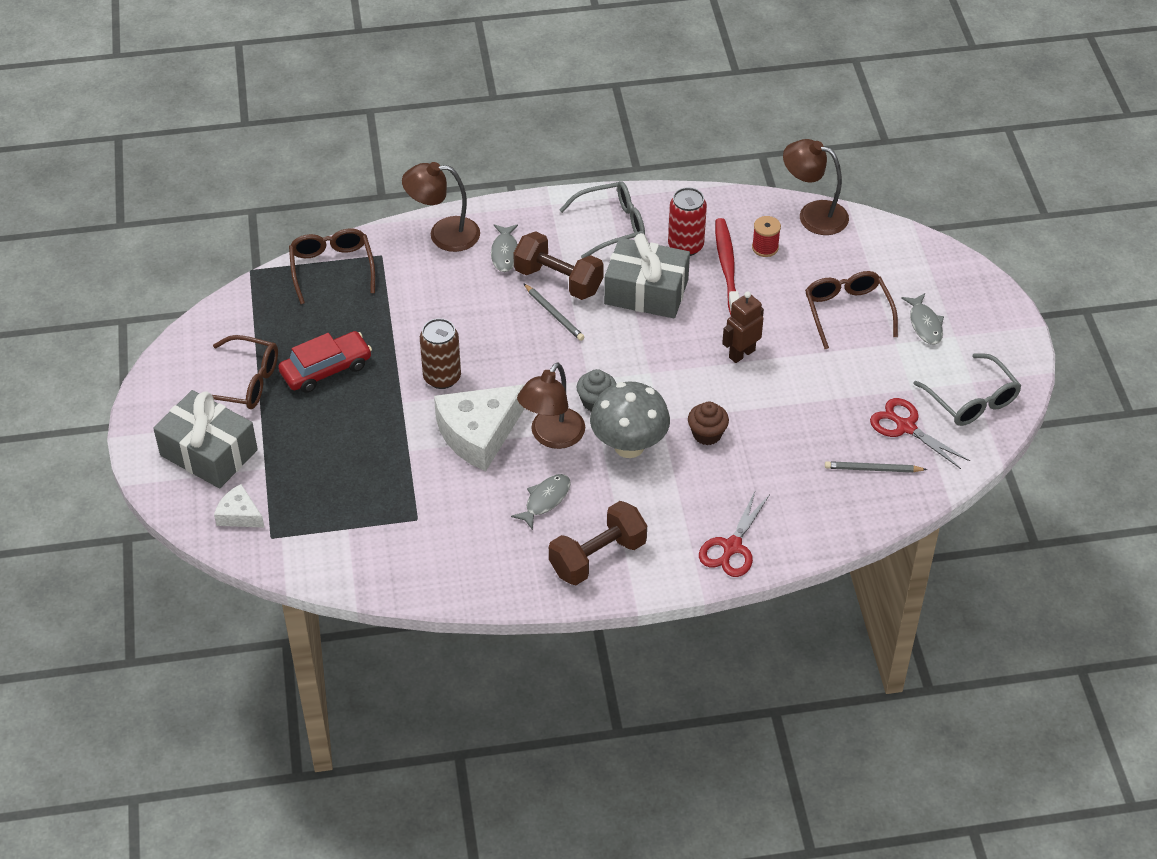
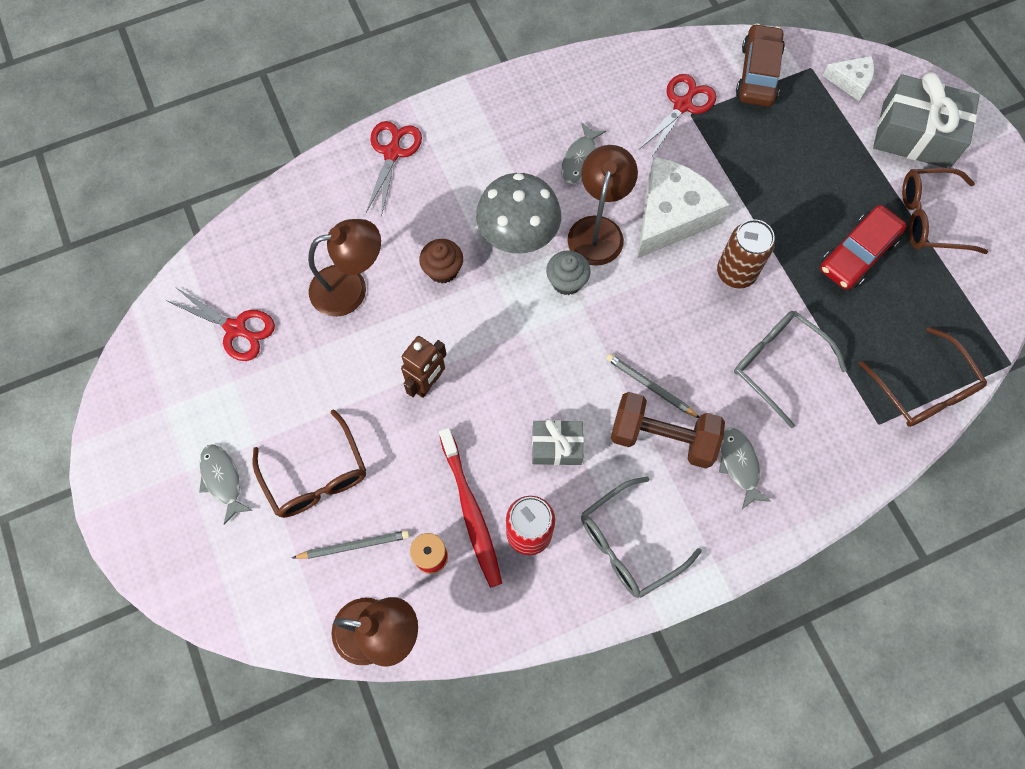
camera: 165 degrees right, 20 degrees up
(328, 543) = (758, 74): none -> brown car
(421, 529) = (682, 105): none -> red scissors
(443, 234) = (823, 475): brown lamp -> brown lamp (350, 287)
(597, 557) = (513, 115): brown dumbbell -> none
(646, 292) = (556, 446): grey gift -> grey gift, size x0.56
(873, 469) = (266, 269): grey pencil -> grey pencil (354, 546)
(971, 400) = (165, 381): grey glasses -> grey glasses (778, 365)

